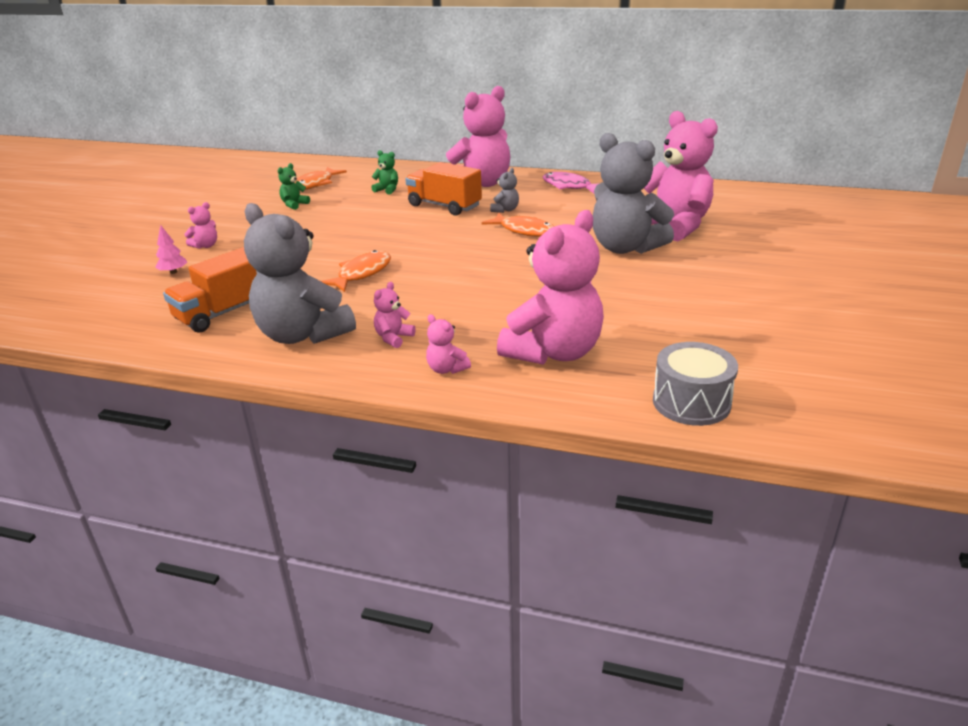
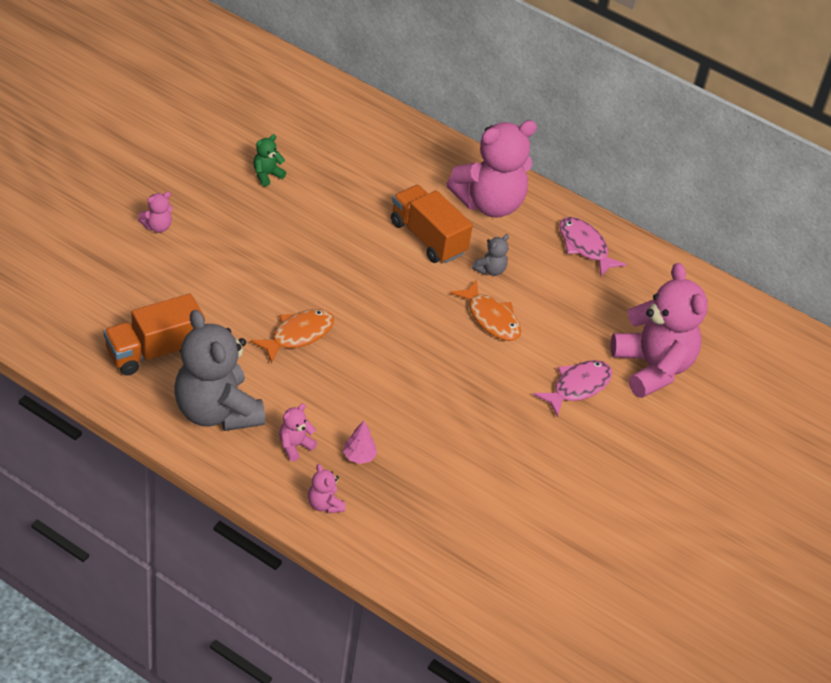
camera: 10 degrees right, 15 degrees up
(173, 272) = (118, 265): pink tree -> pink tree (359, 456)
(315, 184) = (302, 136): orange fish -> none
(387, 190) = (378, 180): green teddy bear -> none
(553, 352) = (425, 517): pink teddy bear -> none
(625, 248) = (578, 387): grey teddy bear -> pink fish
(691, 402) = (505, 618): grey drum -> none

